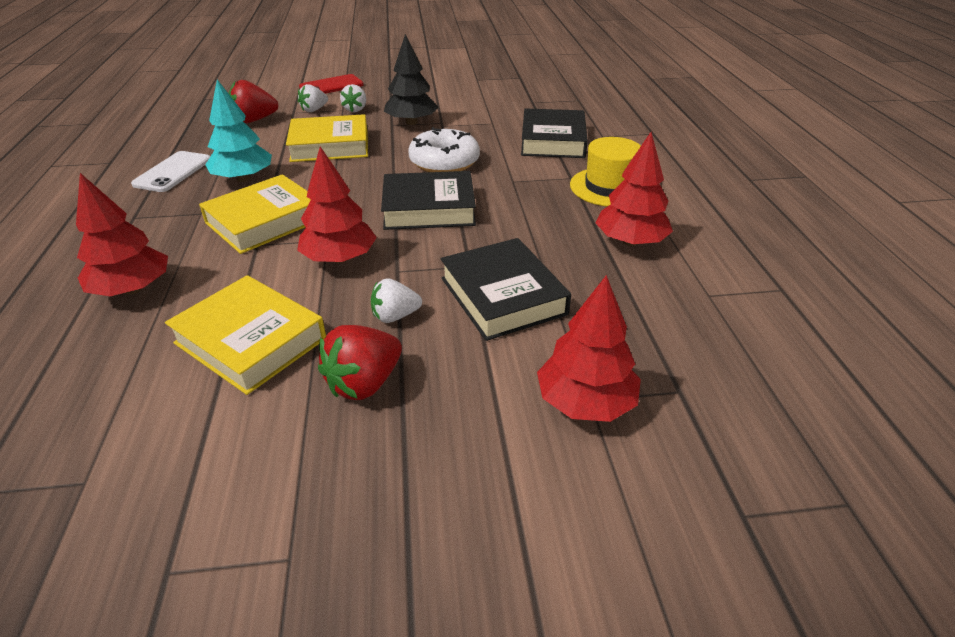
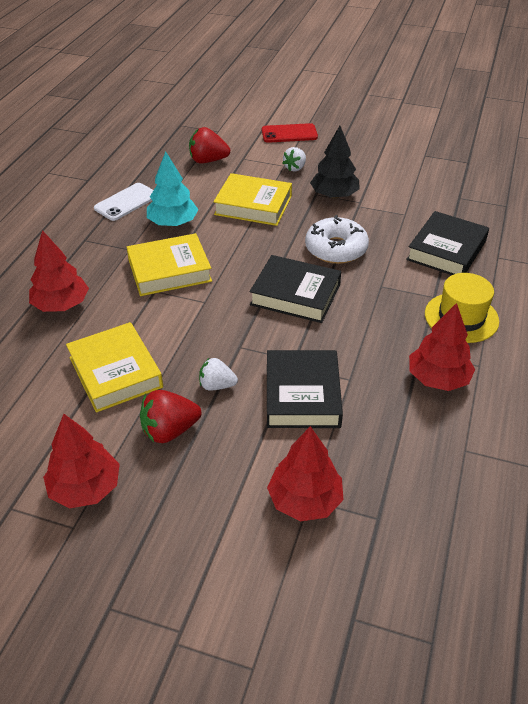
camera: 25 degrees right, 5 degrees up
(314, 110) = (260, 160): white strawberry -> none
(339, 258) = (204, 322): red tree -> red tree (85, 488)

